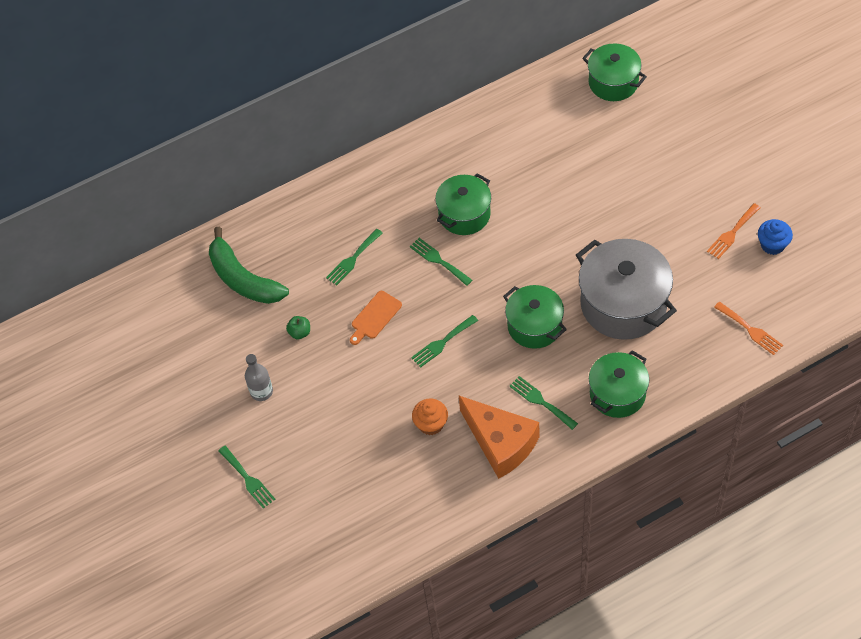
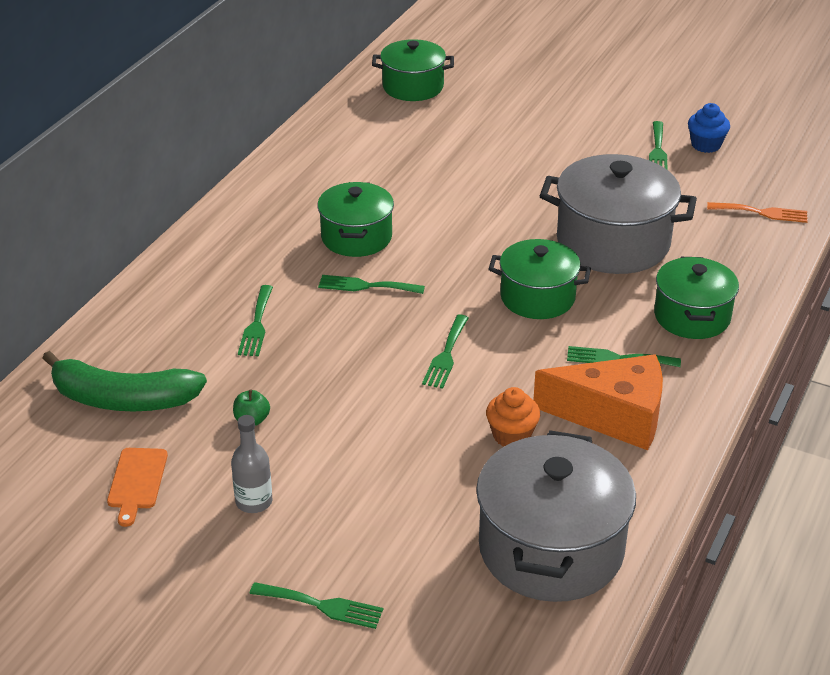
camera: 40 degrees left, 20 degrees down
(375, 317) = (337, 365): orange cutting board -> orange cutting board (137, 482)
(388, 513) = (551, 549): none -> grey pot
(732, 233) = (658, 150): orange fork -> green fork

